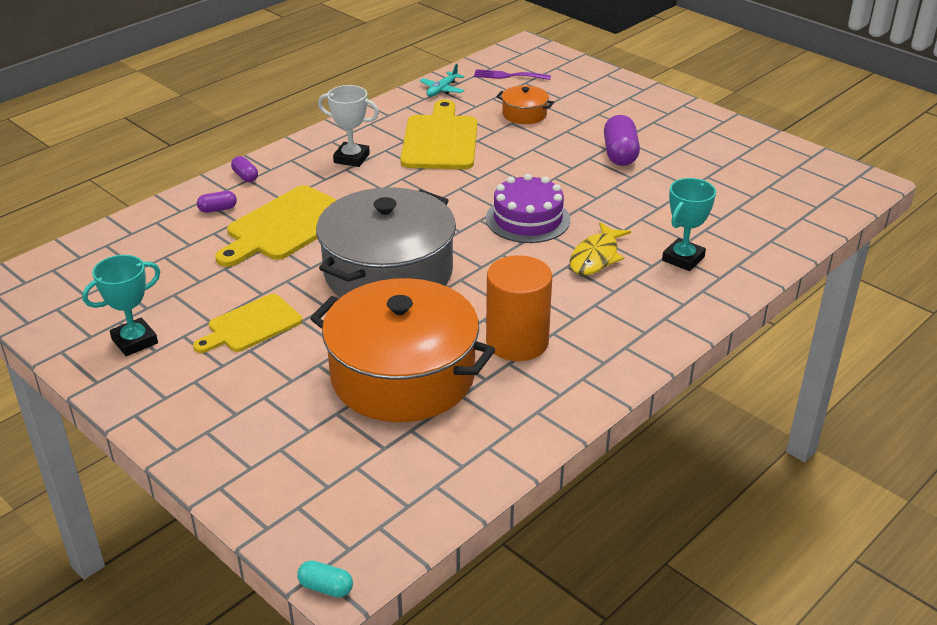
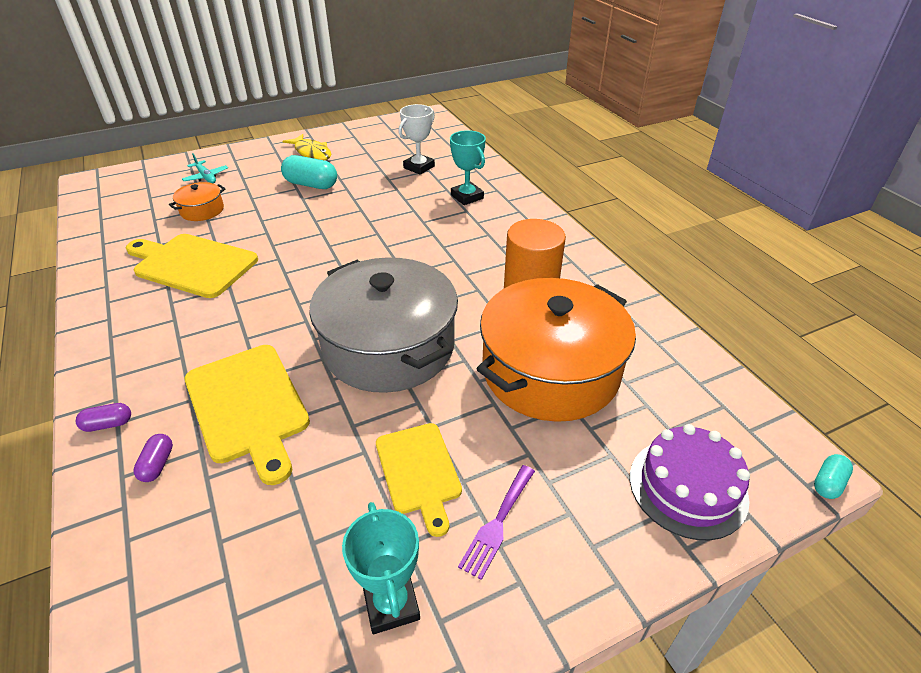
camera: 70 degrees left, 5 degrees up
(351, 158) = (162, 329): white trophy -> white trophy (419, 167)
(442, 90) = (102, 242): turquoise plane -> turquoise plane (206, 177)
(508, 76) = (127, 202): purple fork -> purple fork (497, 523)
(528, 219) = (364, 248): purple cake -> purple cake (688, 487)
(596, 257) = (440, 230): yellow fish -> yellow fish (312, 153)
(620, 154) = (311, 184): purple capsule -> turquoise capsule

